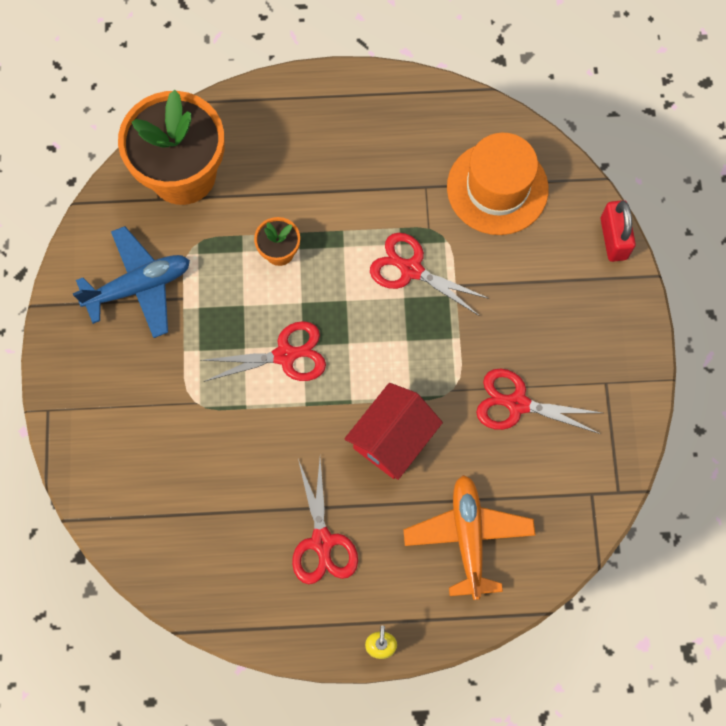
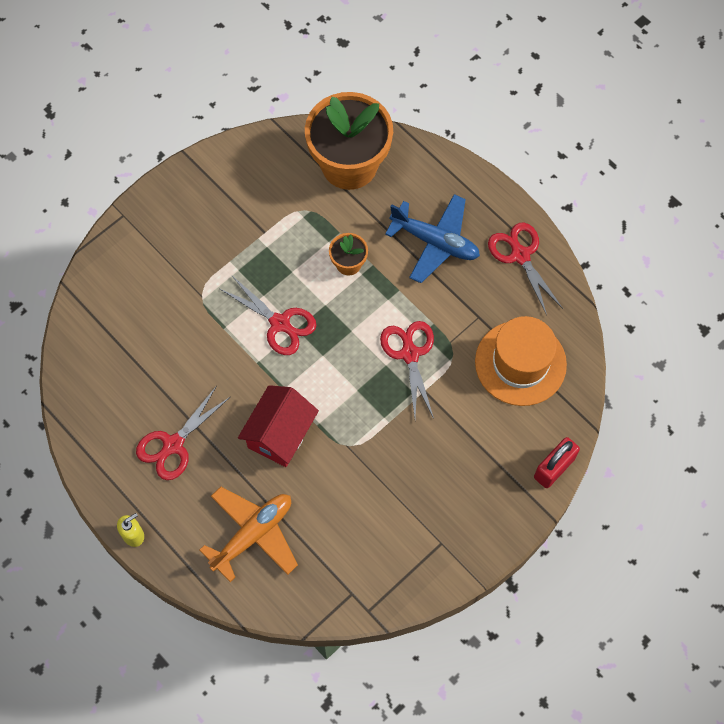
camera: 50 degrees right, 5 degrees down
(139, 286) = (249, 201): blue plane -> blue plane (435, 242)
(392, 439) = (280, 434): red house -> red house turned 60 degrees counterclockwise
(517, 404) = (374, 495): red scissors -> red scissors (520, 255)

